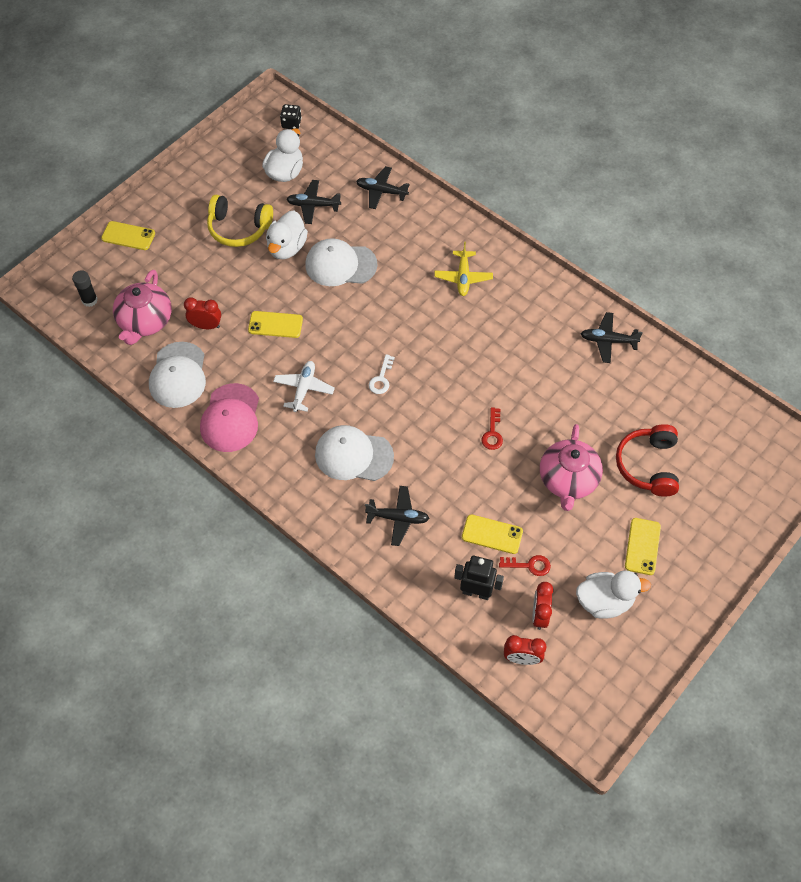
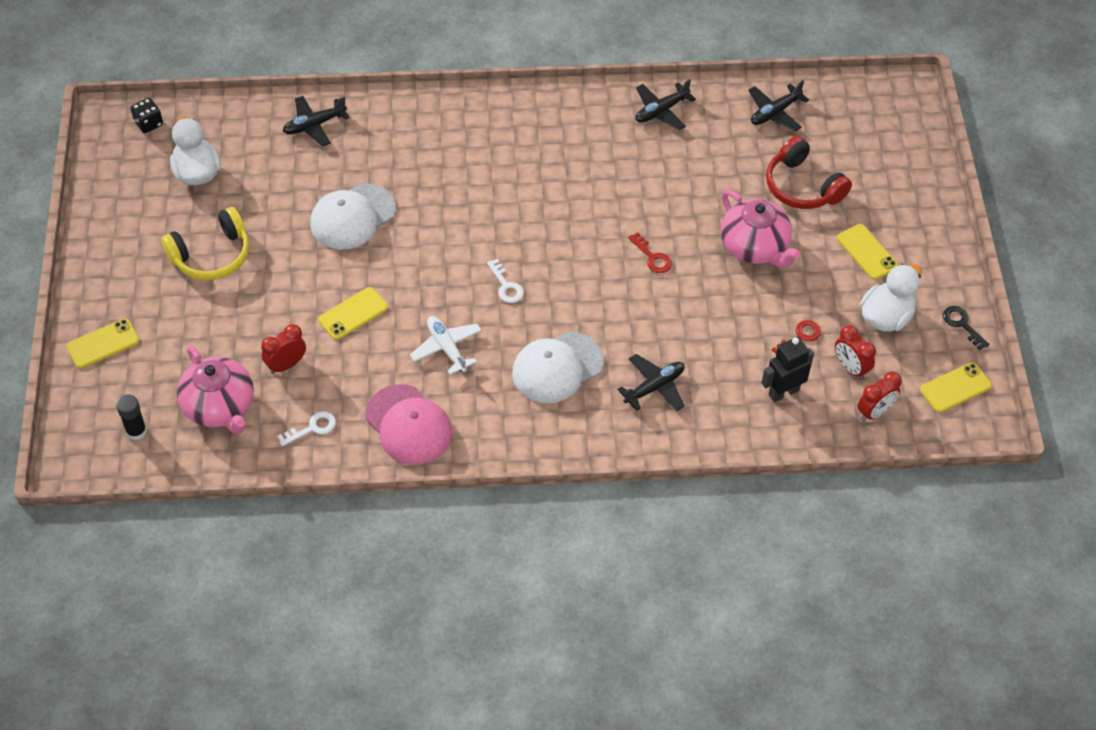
camera: 45 degrees left, 5 degrees down
(178, 375) = (312, 428): white cap -> white key
(287, 248) = (282, 239): white duck -> none
(313, 205) = (262, 183): black plane -> black plane (775, 113)
(463, 277) = (478, 147): yellow plane -> none
(492, 534) = (744, 337): yellow phone -> yellow phone (955, 388)
(653, 652) = (962, 324): none -> black key

